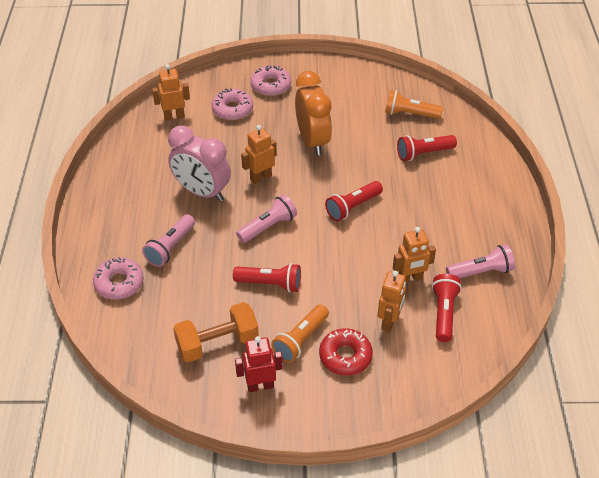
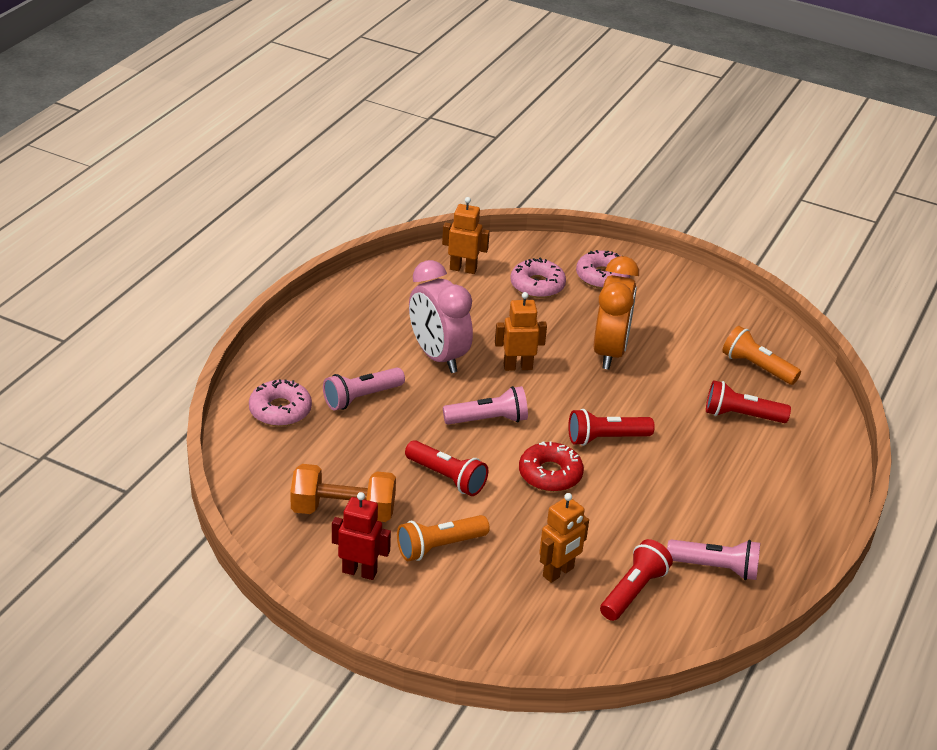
camera: 25 degrees right, 10 degrees down
(345, 356) = (479, 584): red donut -> red donut (550, 474)
(410, 279) = (619, 539): orange robot -> none

